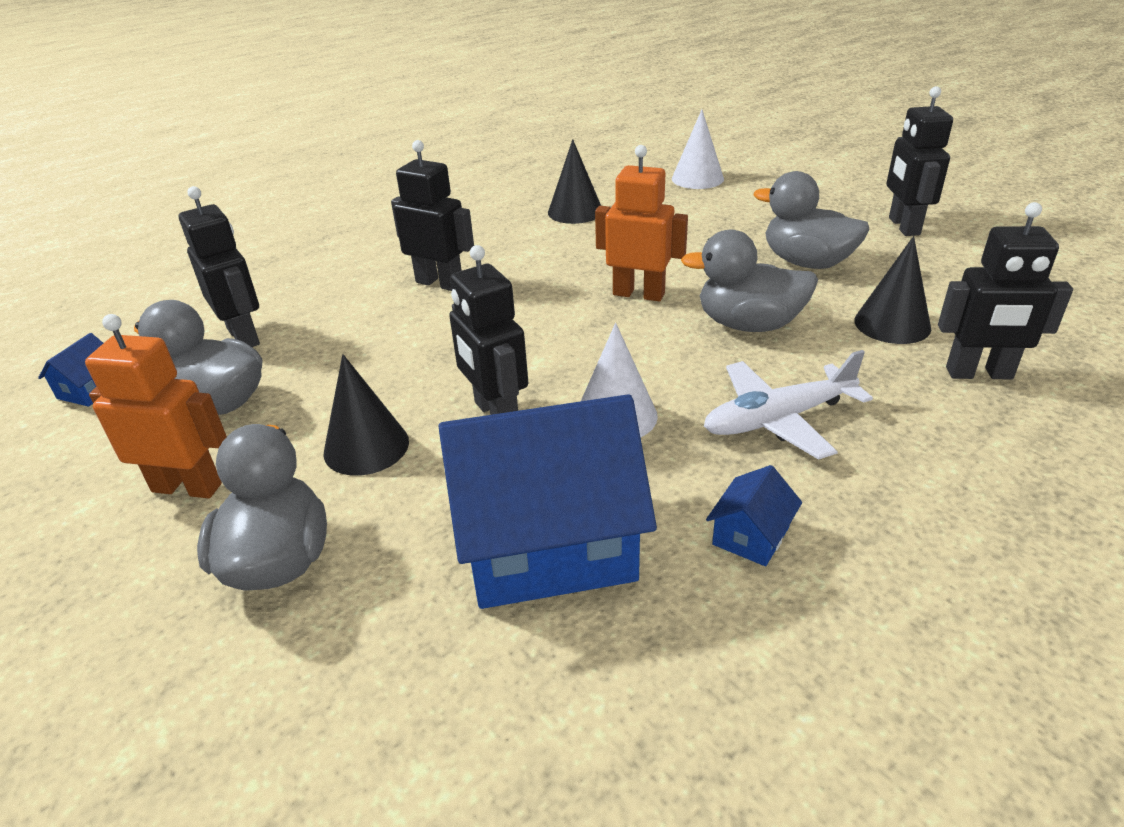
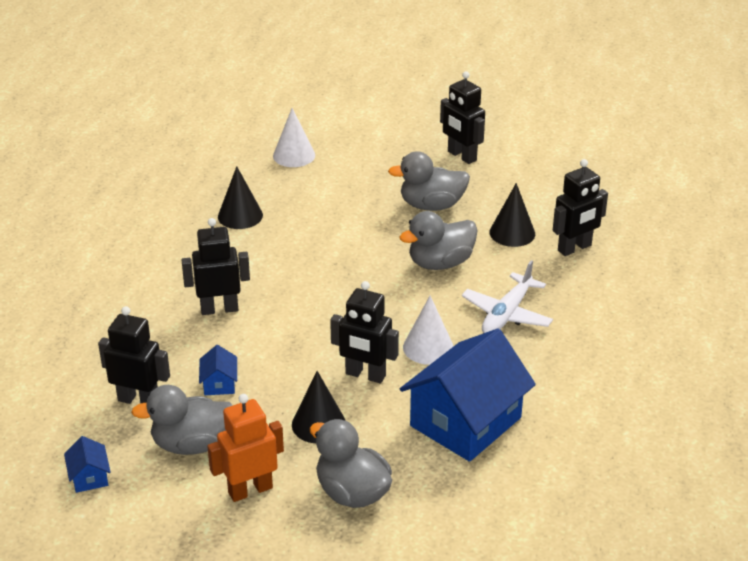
camera: 40 degrees left, 0 degrees up
(639, 294) = (357, 266): orange robot -> none
(751, 535) = (546, 376): blue house -> blue house (219, 383)

